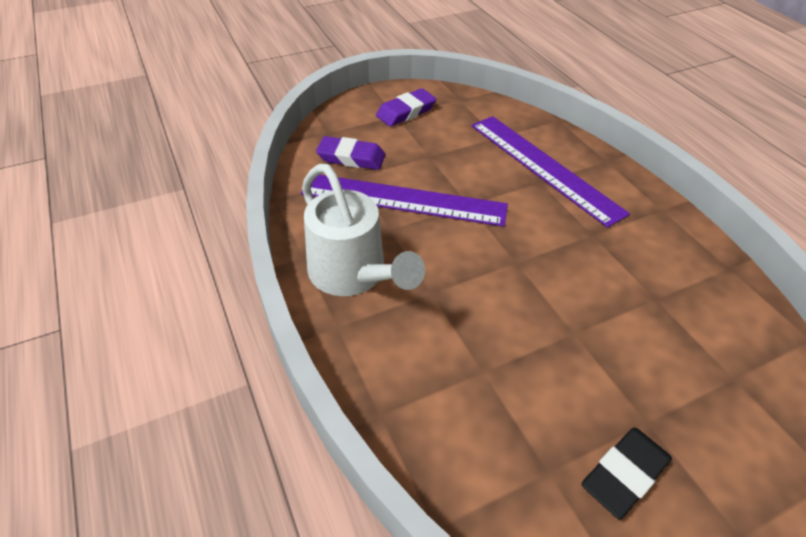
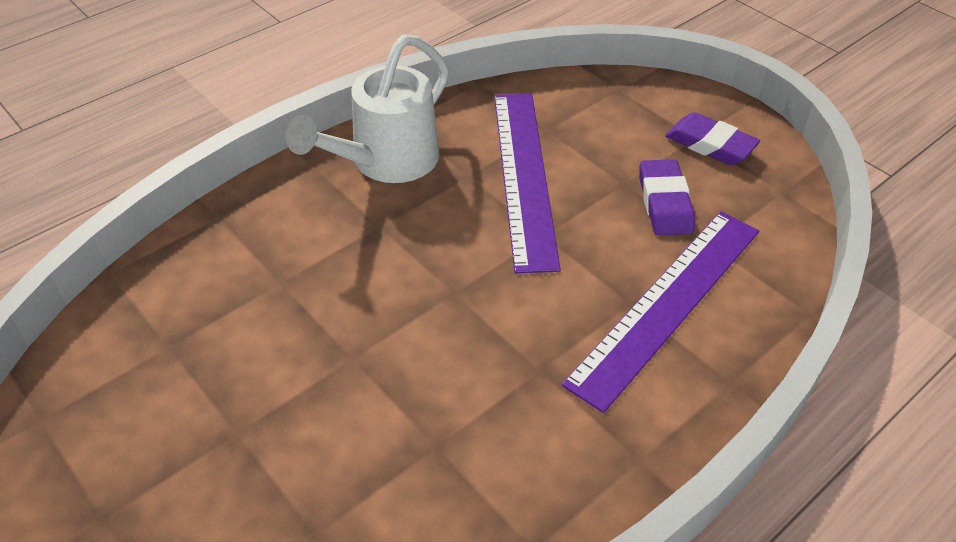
camera: 75 degrees right, 0 degrees up
(351, 157) = (580, 118): purple eraser -> purple eraser (665, 202)
(624, 474) = (169, 410): black eraser -> none

